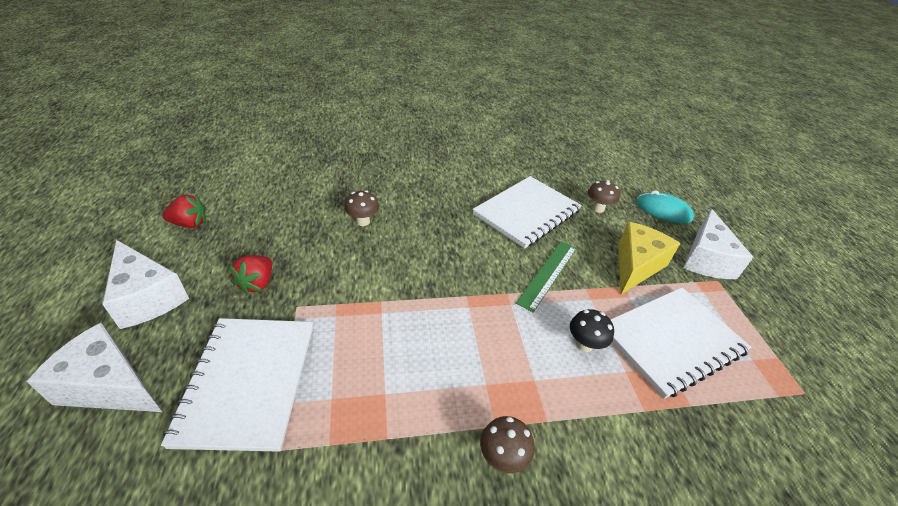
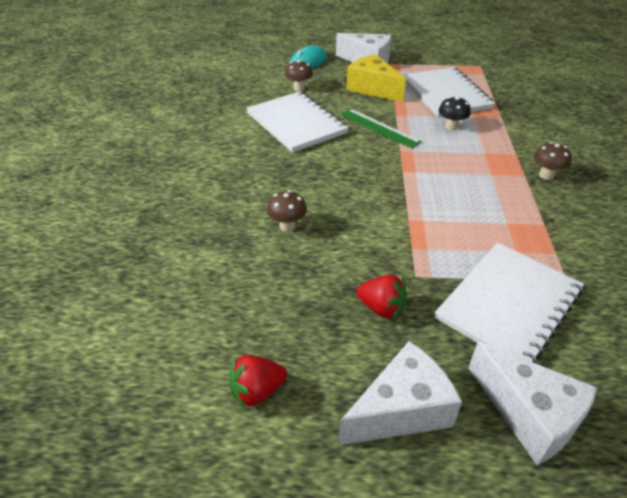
camera: 75 degrees left, 0 degrees up
(109, 385) = (529, 415): white cheese -> white cheese turned 75 degrees counterclockwise
(190, 224) = (257, 391): red strawberry -> red strawberry turned 120 degrees counterclockwise
(248, 382) = (508, 304): white notebook -> white notebook turned 60 degrees counterclockwise

